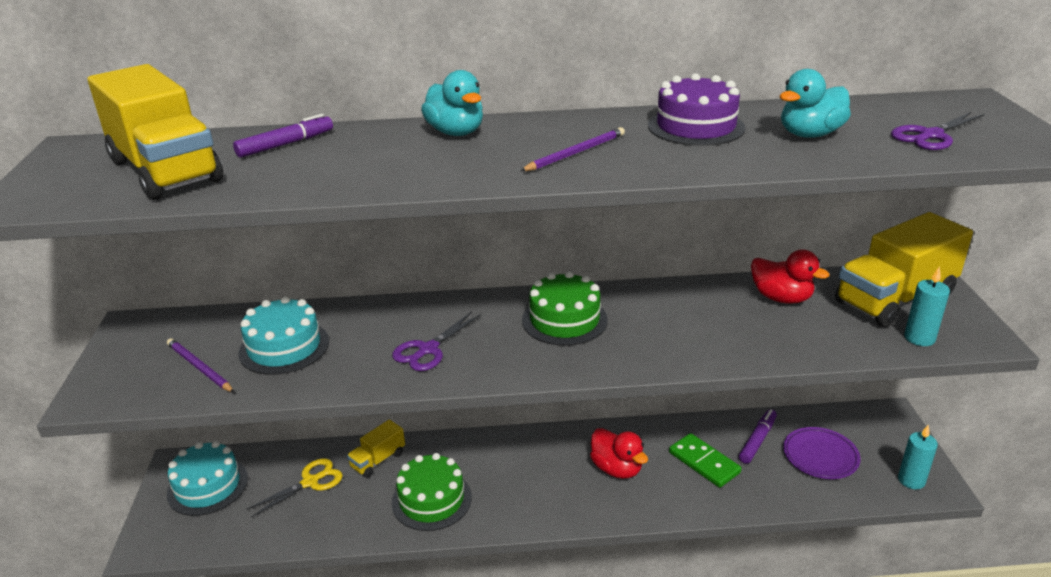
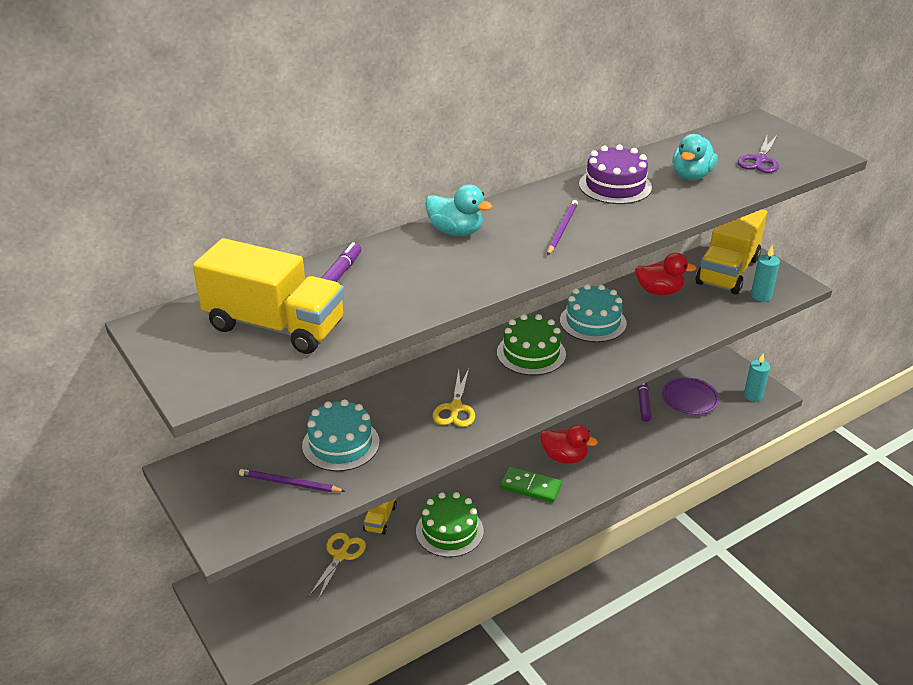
camera: 30 degrees left, 5 degrees up
(207, 486) = (254, 593): turquoise cake -> turquoise cake (593, 322)
(428, 350) = (455, 408): purple scissors -> yellow scissors
(704, 462) = (619, 430): green domino -> green domino (531, 486)

